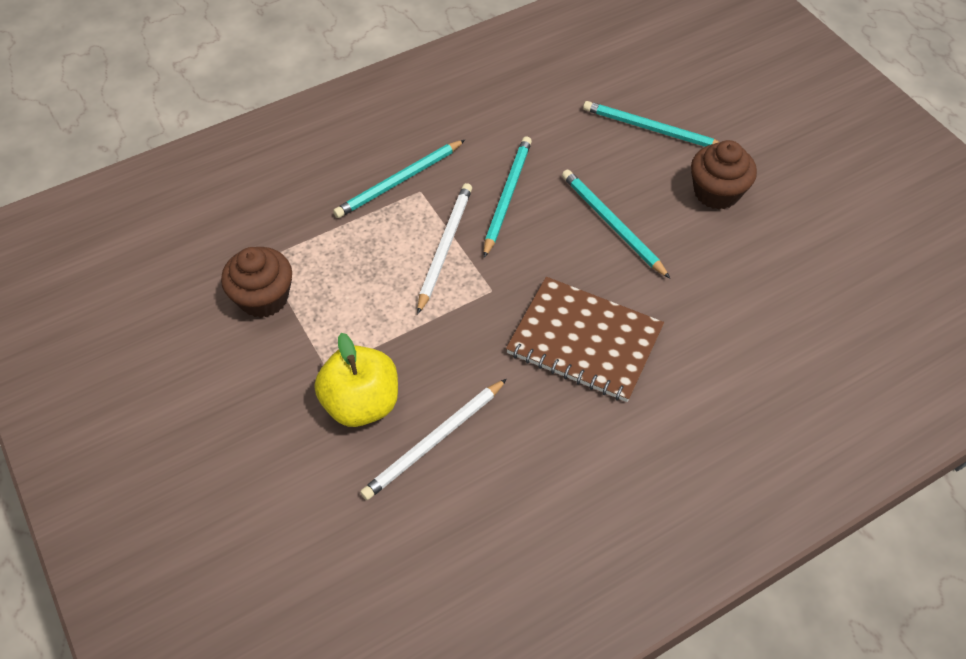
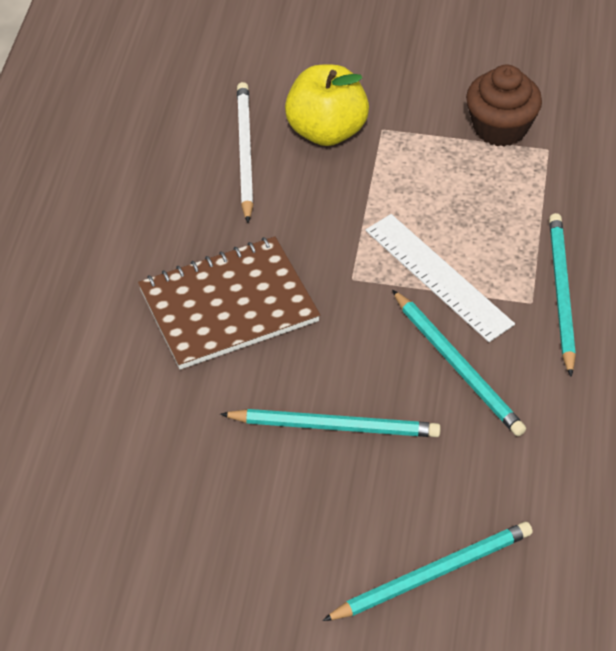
camera: 130 degrees right, 5 degrees down
(445, 247) = (438, 276): white pencil -> white ruler
(716, 192) = (281, 557): brown cupcake -> none

